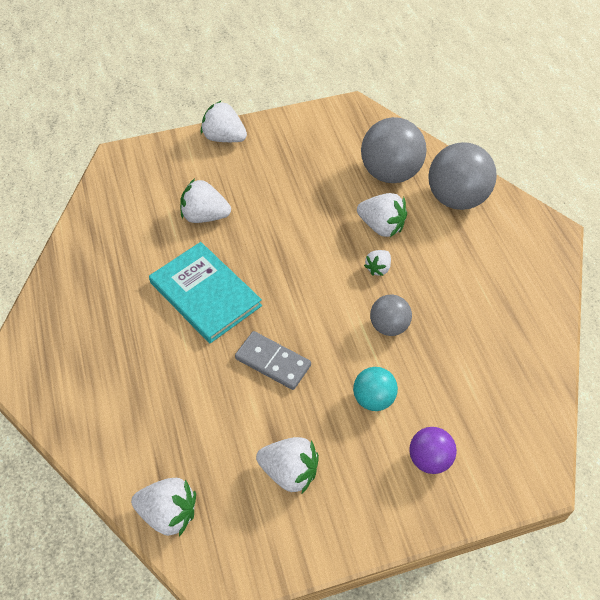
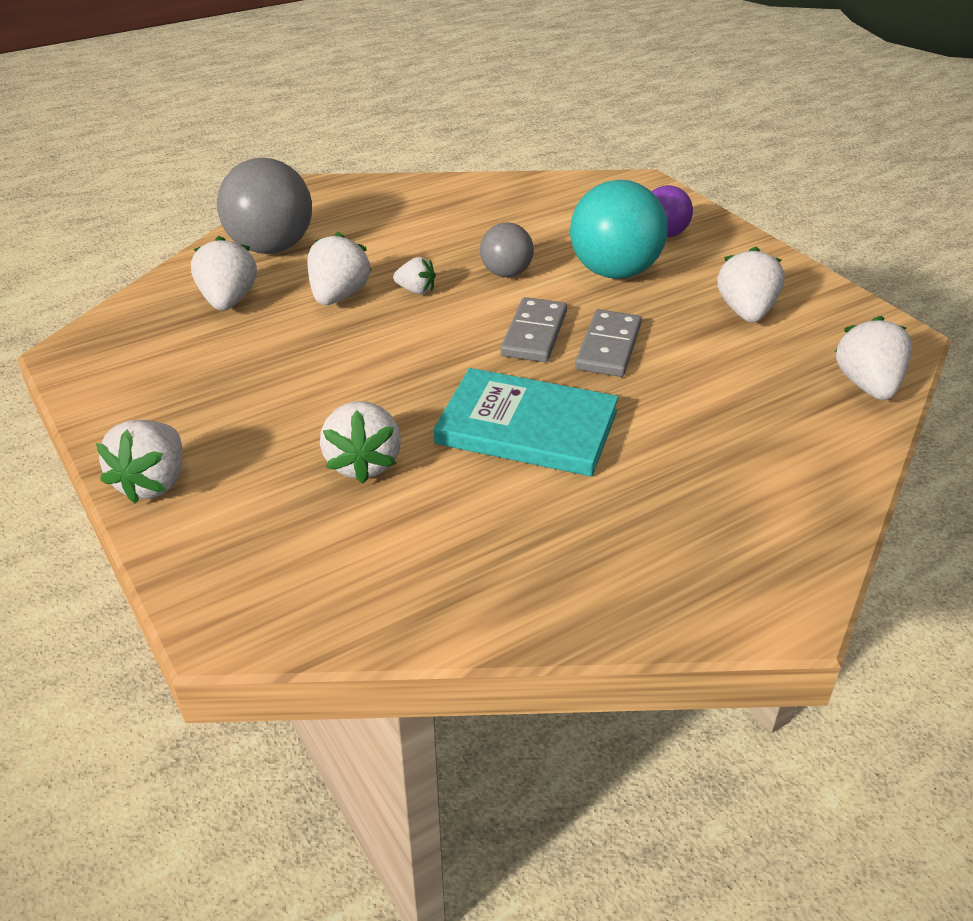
camera: 105 degrees left, 15 degrees down
(205, 294) = (527, 427): turquoise book -> turquoise book turned 75 degrees clockwise
(303, 323) = (534, 334): none -> grey domino
(373, 399) = (614, 272): turquoise ball -> turquoise ball, size x1.78
(390, 173) = (228, 300): grey ball -> white strawberry

